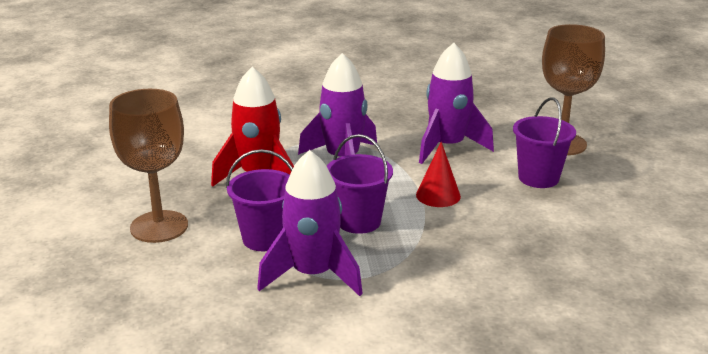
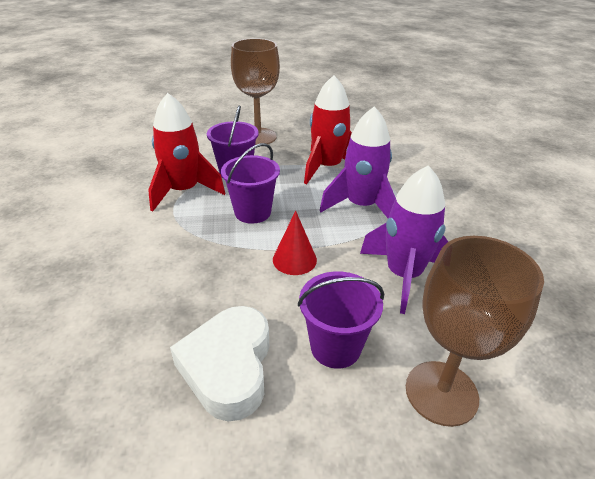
camera: 90 degrees right, 10 degrees up
(313, 275) = (184, 191): purple rocket -> red rocket
(577, 222) = (228, 367): none -> white heart

